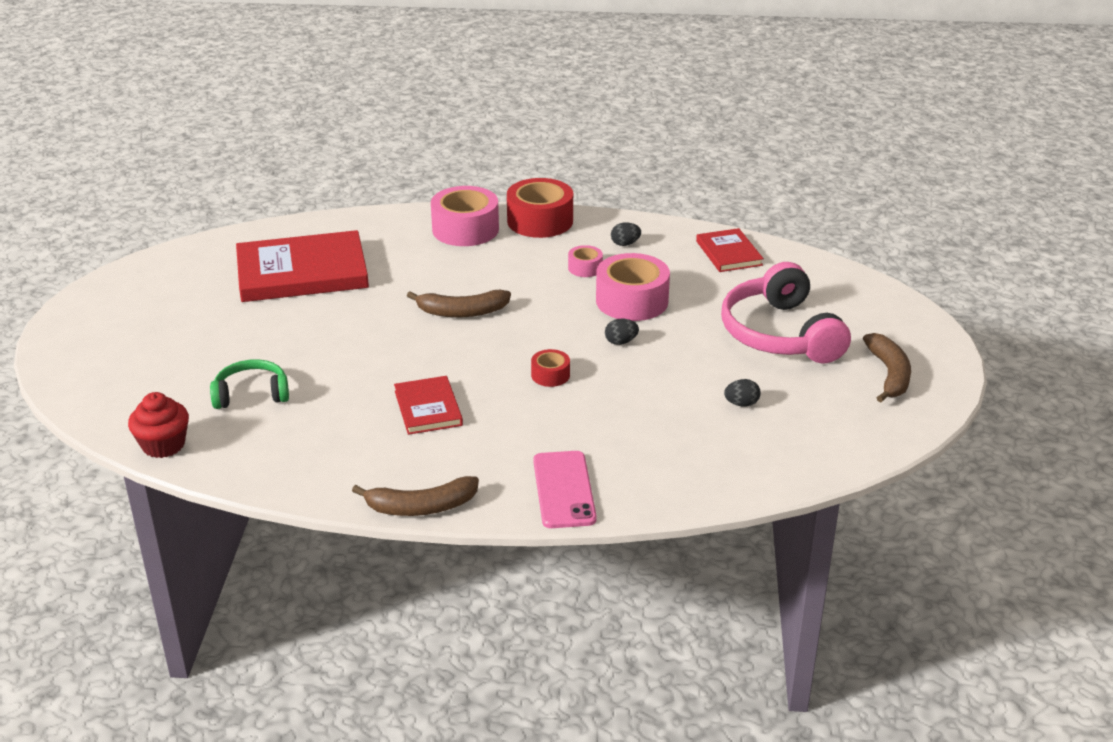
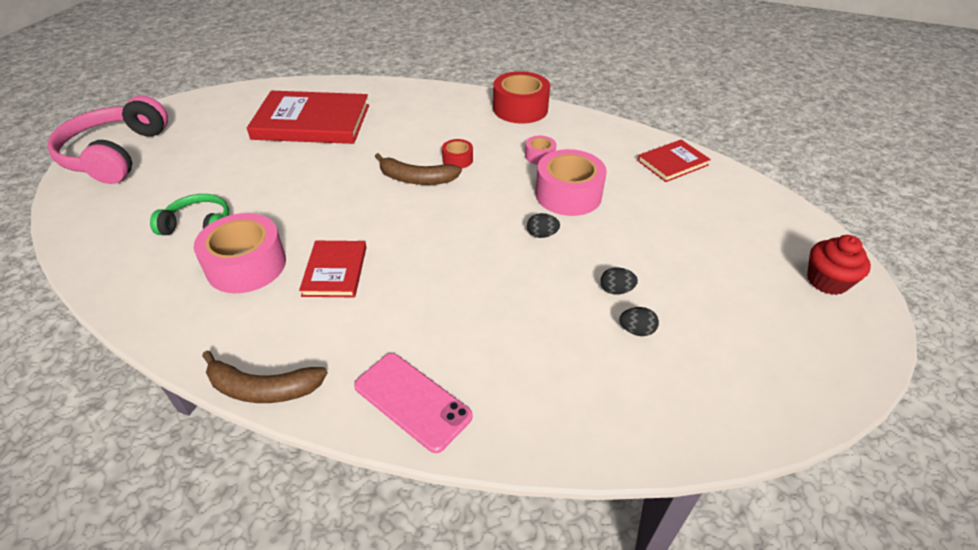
camera: 15 degrees right, 10 degrees up
(163, 445) = (94, 262): red cupcake -> red cupcake (827, 281)
(465, 229) = (457, 106): pink tape -> pink tape (246, 265)
(550, 375) = (462, 258): red tape -> red tape (457, 160)
(564, 490) = (412, 401): pink phone -> pink phone turned 60 degrees counterclockwise
(625, 244) = (583, 140): black egg -> black egg (616, 290)
(729, 253) = (672, 163): red book -> red book turned 60 degrees clockwise
(780, 334) = (699, 255): pink headphones -> pink headphones (115, 154)
(889, 374) = (805, 326): brown banana -> none

